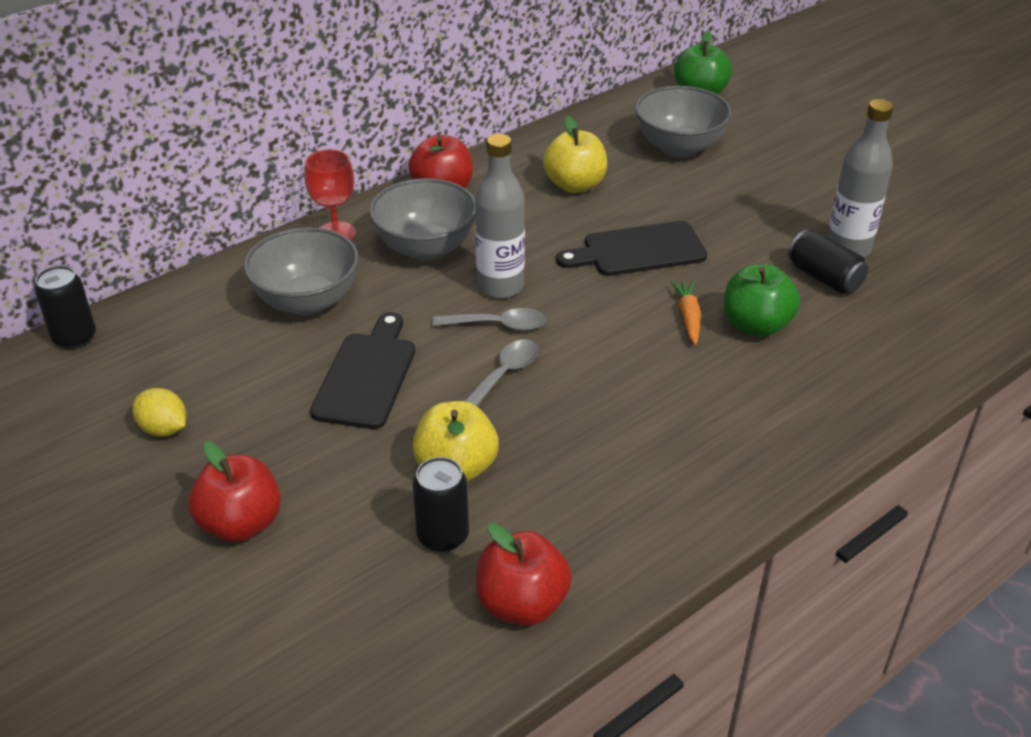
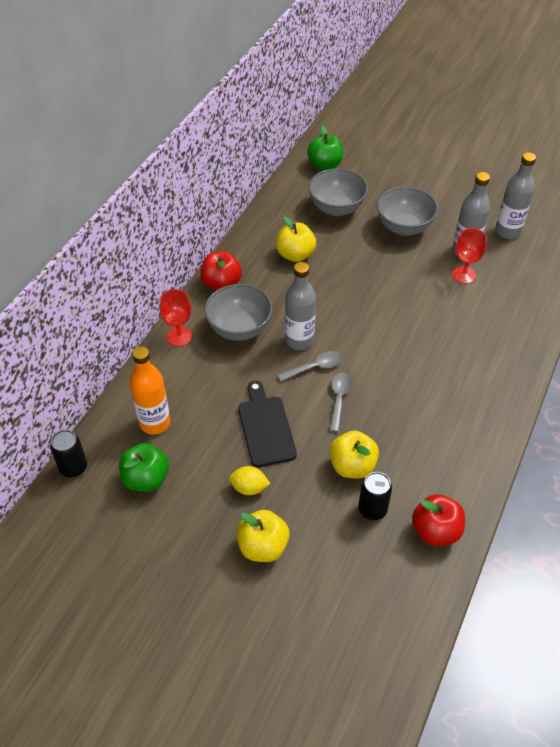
camera: 25 degrees left, 10 degrees up
(164, 429) = (175, 506): yellow lemon -> yellow lemon (249, 488)
(220, 321) = (155, 423): none -> orange bottle
(241, 524) = (263, 546): red apple -> yellow apple
(307, 301) = (196, 390): grey bowl -> grey bowl (404, 227)
(638, 250) = (358, 289): black cutting board -> none
(688, 317) = (411, 325): orange carrot -> none
(756, 325) = (448, 318): green apple -> green apple (146, 479)
(824, 278) = (464, 275): black can -> red goblet
(940, 242) = (507, 231): none -> grey bottle

